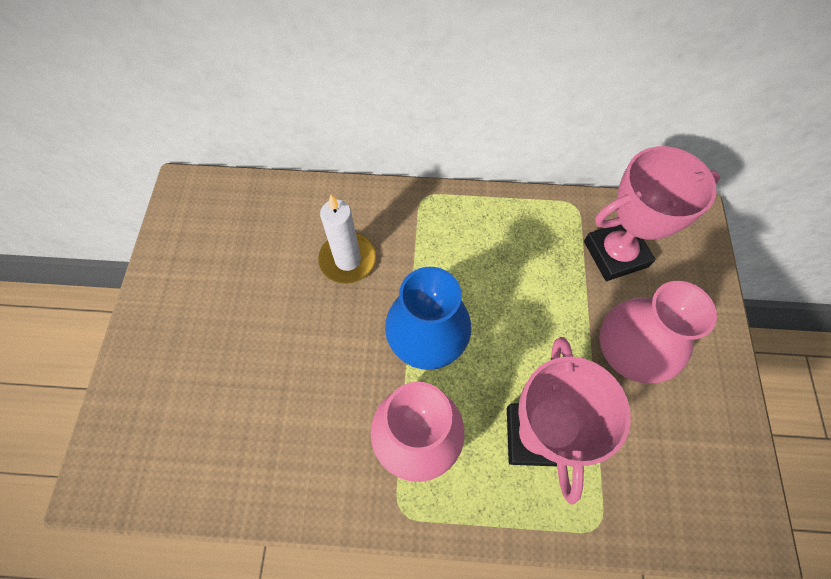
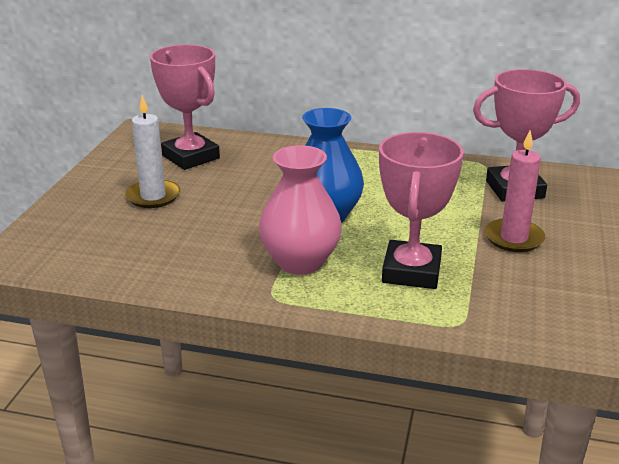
camera: 10 degrees right, 35 degrees down
(255, 240) = (190, 157): none -> pink trophy
(348, 260) = (267, 172): white candle -> white candle (153, 196)
(628, 352) = (514, 238): pink vase -> pink candle

